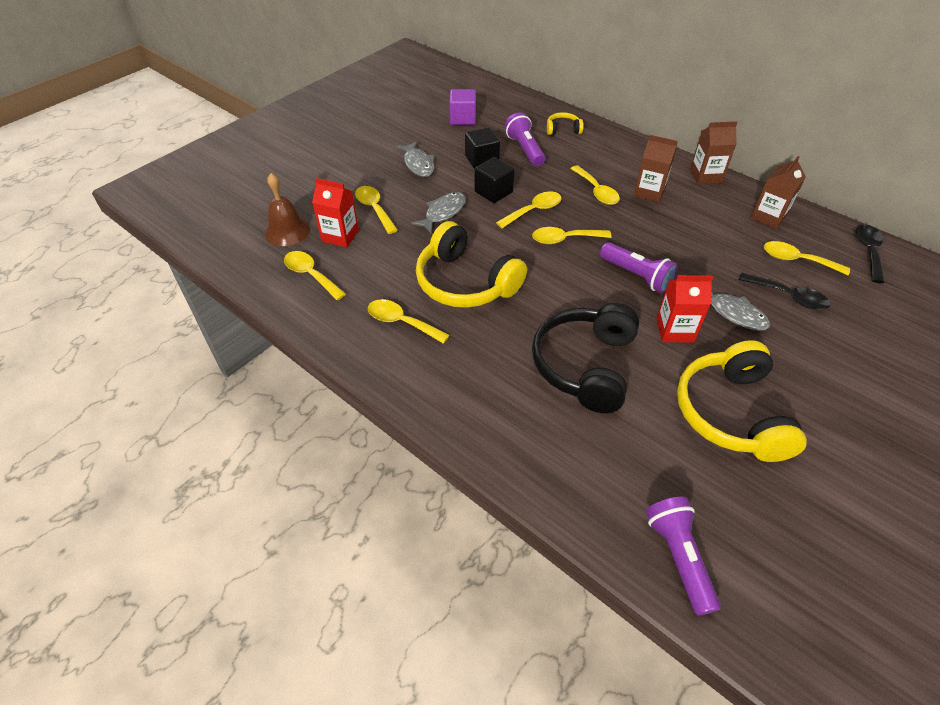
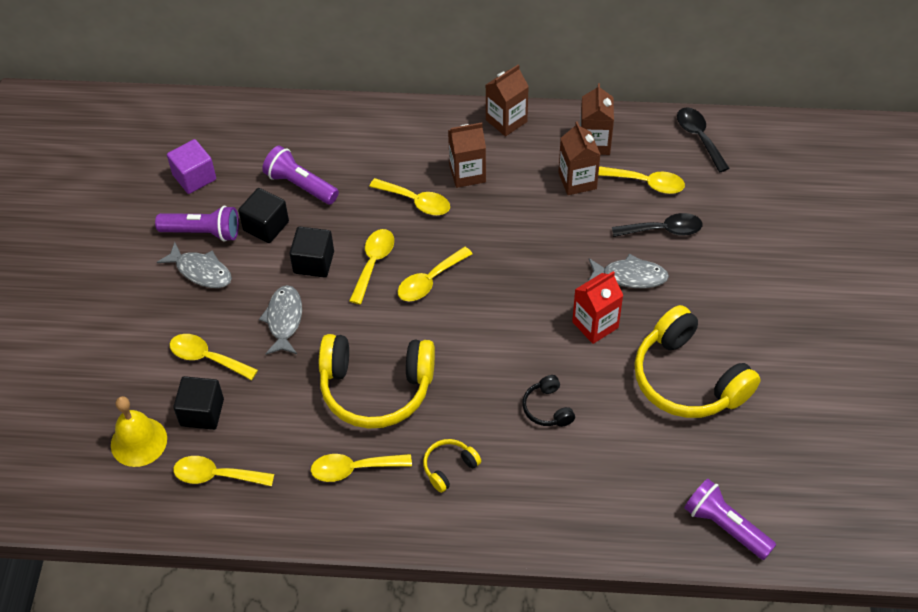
camera: 35 degrees left, 5 degrees up
(287, 231) = (139, 441): brown bell -> yellow bell
(340, 236) = (202, 412): red carton -> black cube
(563, 130) = (319, 133): yellow headphones -> yellow headphones (449, 467)
(585, 365) = (547, 408): black headphones -> black headphones, size x0.45
(636, 276) = (524, 285): purple flashlight -> purple flashlight (203, 232)
(735, 233) = (577, 181): none -> brown carton
(796, 260) = (647, 183): yellow spoon -> yellow spoon turned 150 degrees counterclockwise

